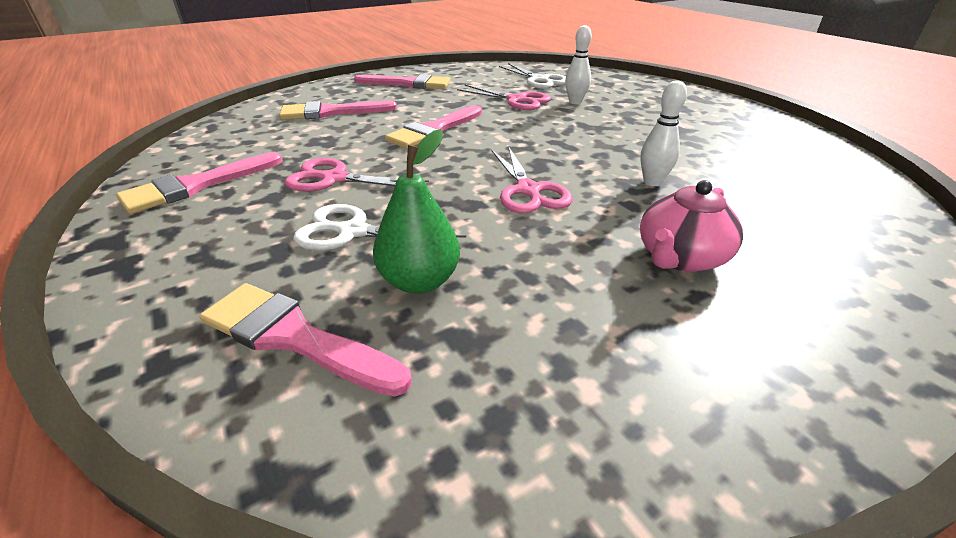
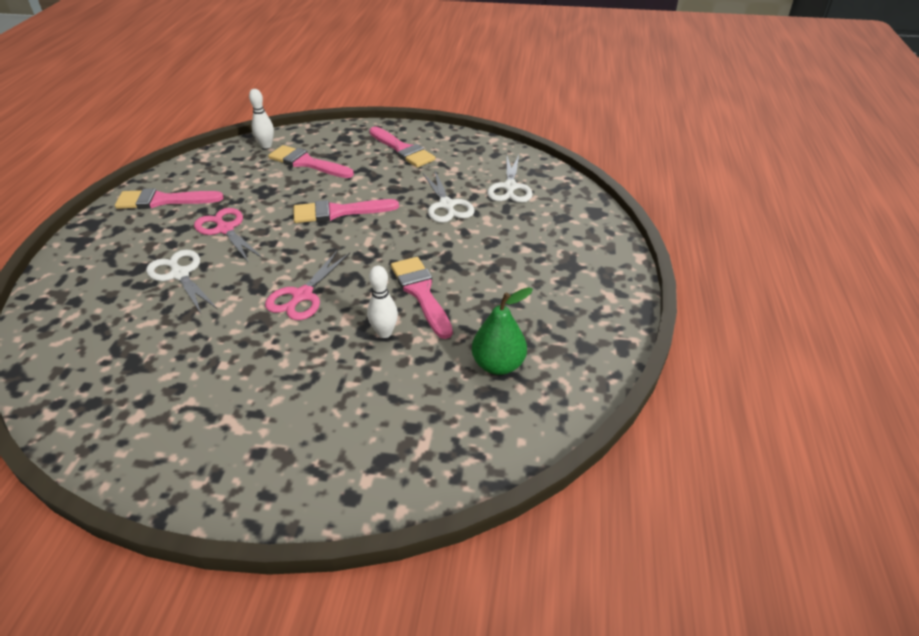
camera: 40 degrees right, 5 degrees up
(294, 337) = (85, 320): pink brush -> pink brush (421, 293)
(419, 281) = (162, 322): green pear -> green pear (498, 365)
(517, 100) = (447, 205): pink scissors -> white scissors
(575, 102) = (488, 228): white bowling pin -> white bowling pin (266, 146)
(679, 257) = (290, 389): pink teapot -> none

